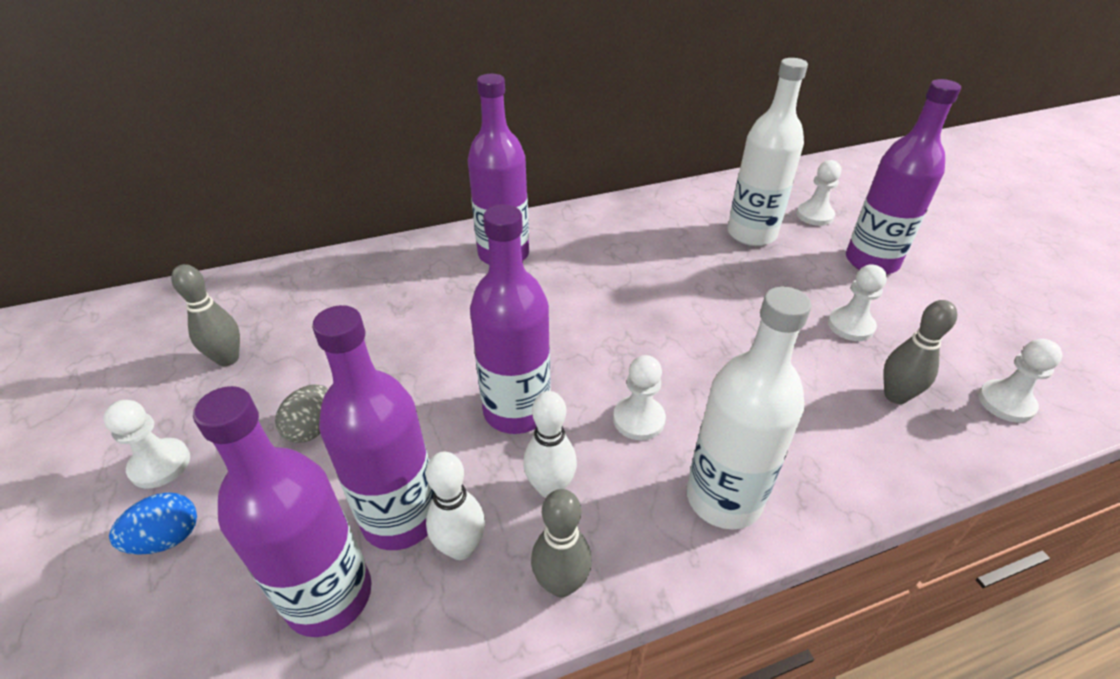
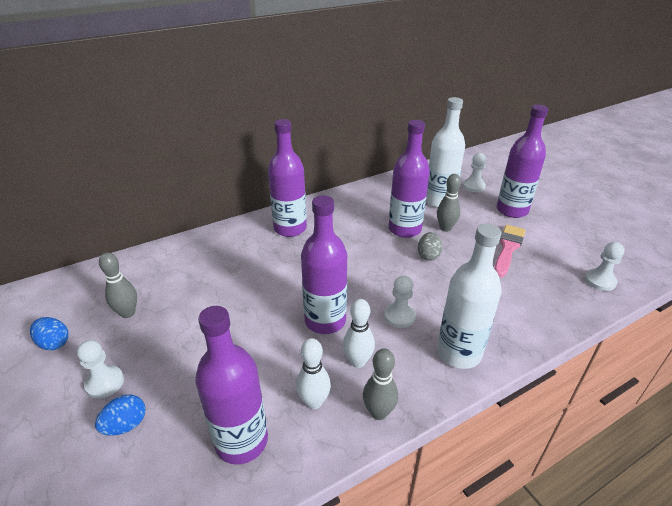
camera: 10 degrees left, 5 degrees down
(112, 391) = (54, 343): none -> blue egg
(312, 428) = (199, 348): grey egg -> grey egg (428, 255)
(401, 517) = (272, 391): purple bottle -> purple bottle (404, 229)
(850, 326) = (508, 248): white pawn -> pink brush
(895, 395) = (541, 284): grey bowling pin -> grey bowling pin (445, 228)

